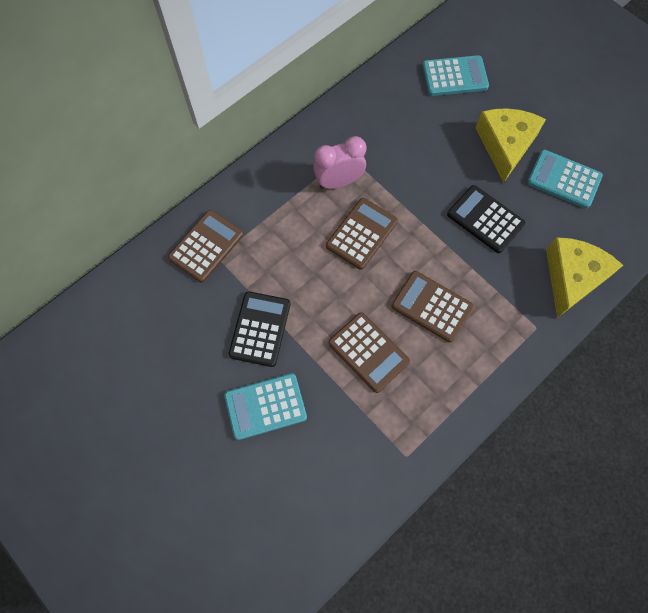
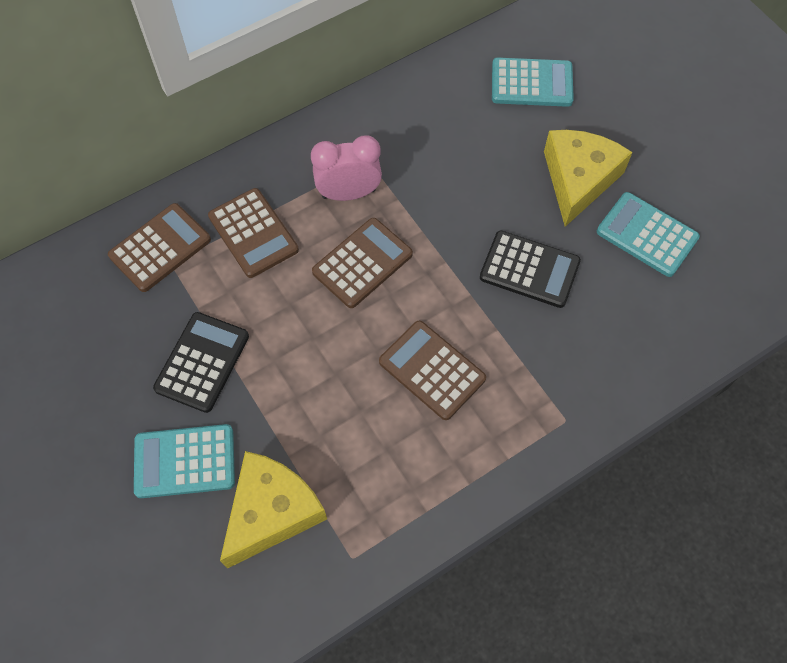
camera: 10 degrees right, 5 degrees down
(368, 352) = (334, 415): brown calculator -> brown calculator (253, 233)
(485, 219) = (529, 270): black calculator -> black calculator turned 150 degrees clockwise
(572, 278) = (628, 363): yellow cheese -> yellow cheese (272, 511)

